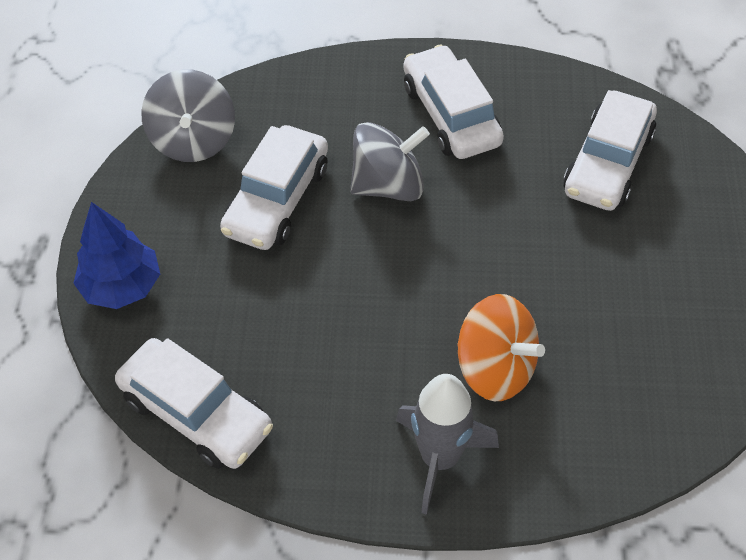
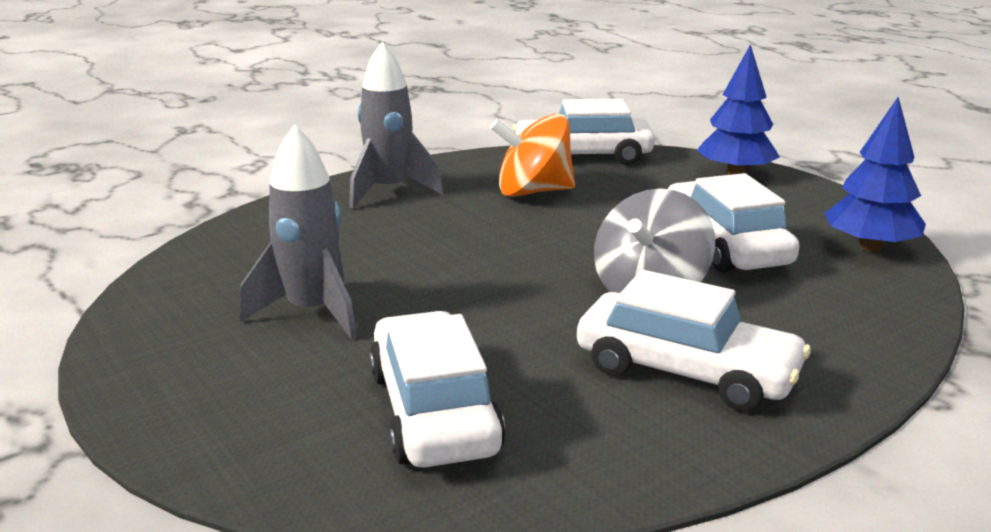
camera: 140 degrees right, 30 degrees down
(193, 140) = (869, 247): grey spinning top -> blue tree
(495, 368) = (394, 234): orange spinning top -> orange spinning top (533, 192)
(623, 294) = (312, 312): none -> grey rocket

